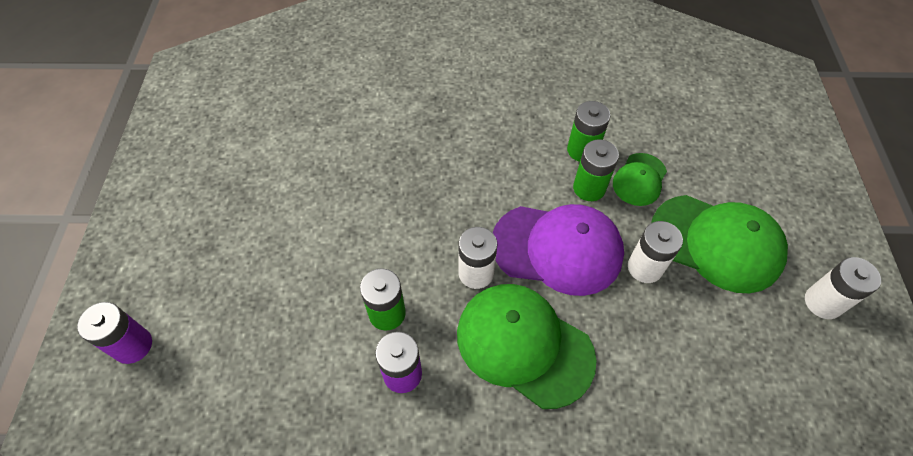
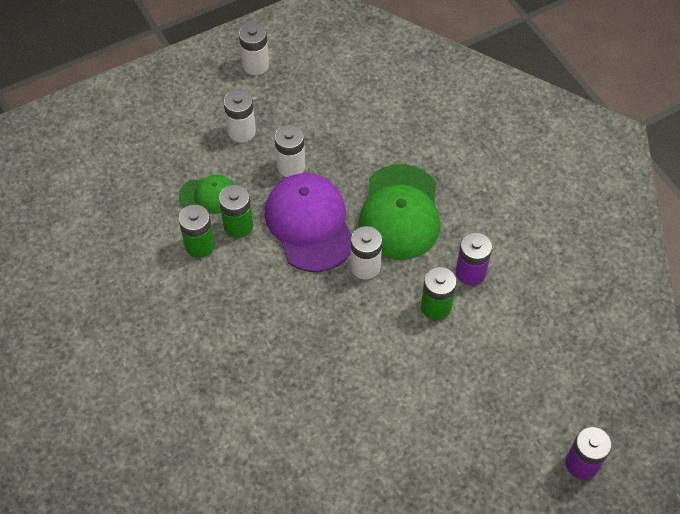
camera: 120 degrees left, 0 degrees up
(716, 243) = (242, 131): green cap -> white battery

